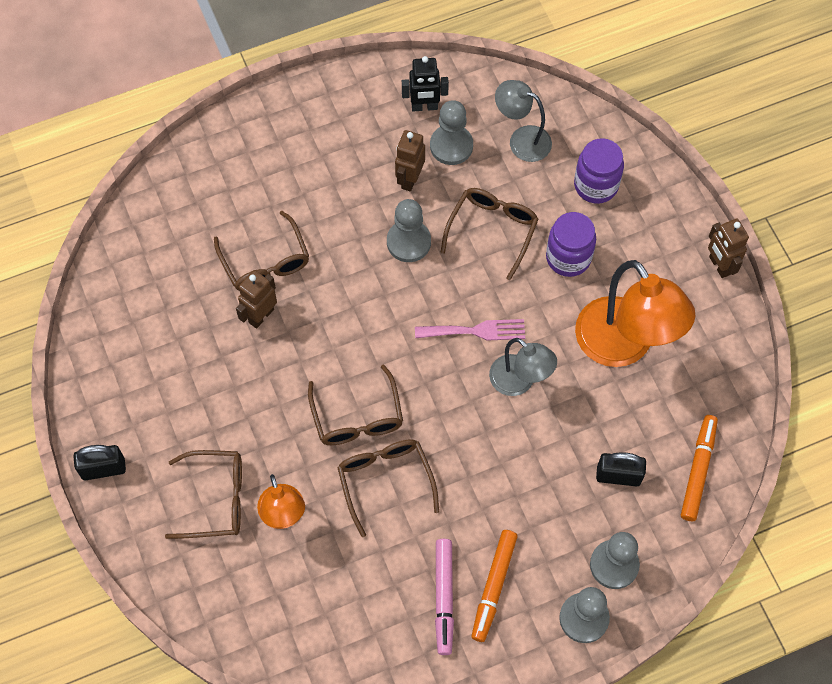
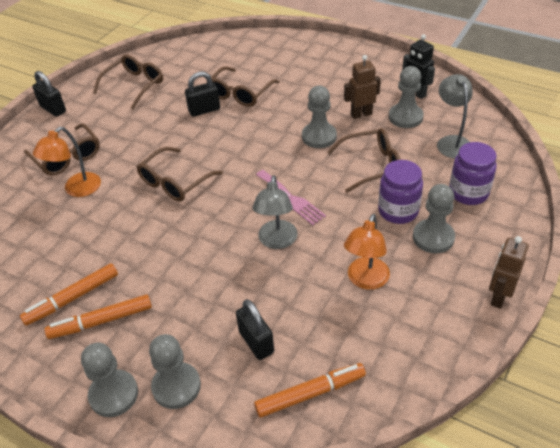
camera: 55 degrees right, 20 degrees down
(261, 316) = (204, 110): brown robot -> black padlock
(385, 481) = (140, 219): brown glasses -> brown glasses (134, 85)
(444, 597) = (73, 298): pink marker -> orange marker
(621, 257) = (433, 237): none -> grey pawn
(623, 346) = (365, 280): orange lamp -> orange lamp, size x0.58

